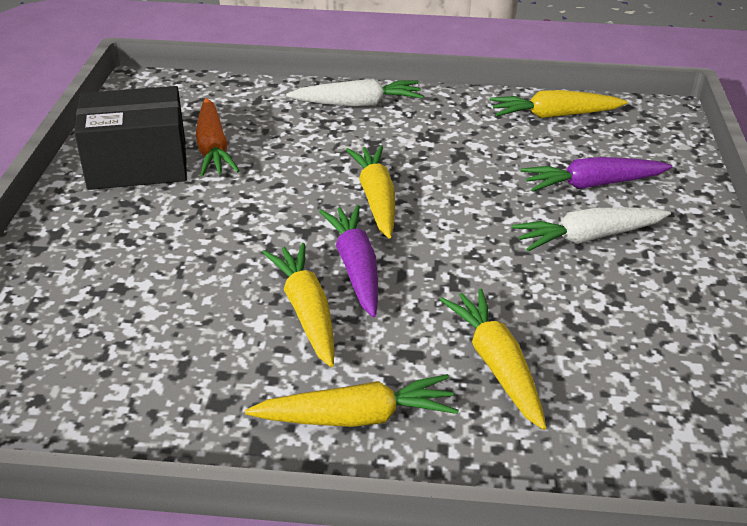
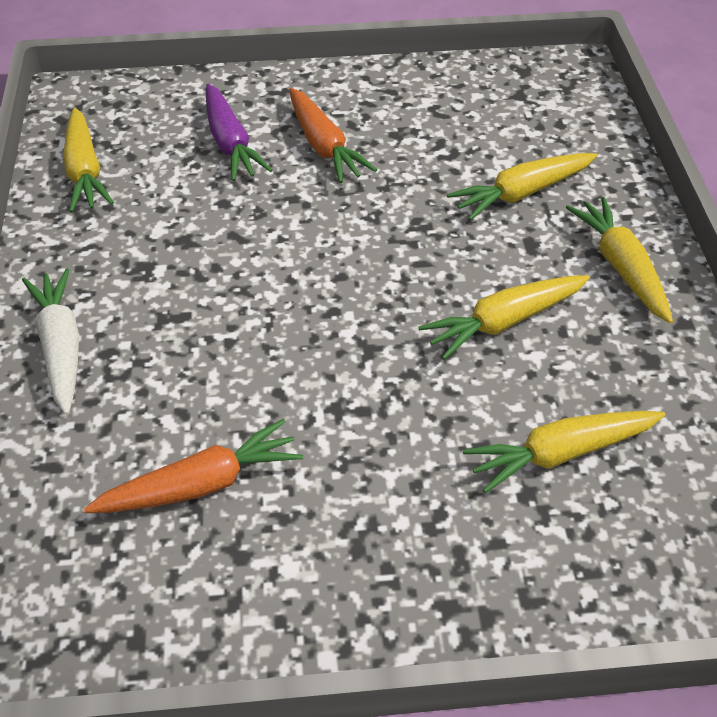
camera: 100 degrees left, 10 degrees up
(138, 165) = (260, 566): black box -> none
(355, 268) = (422, 297): purple carrot -> none
(376, 199) = (292, 298): yellow carrot -> yellow carrot (561, 454)
(588, 237) = (324, 146): white carrot -> orange carrot

